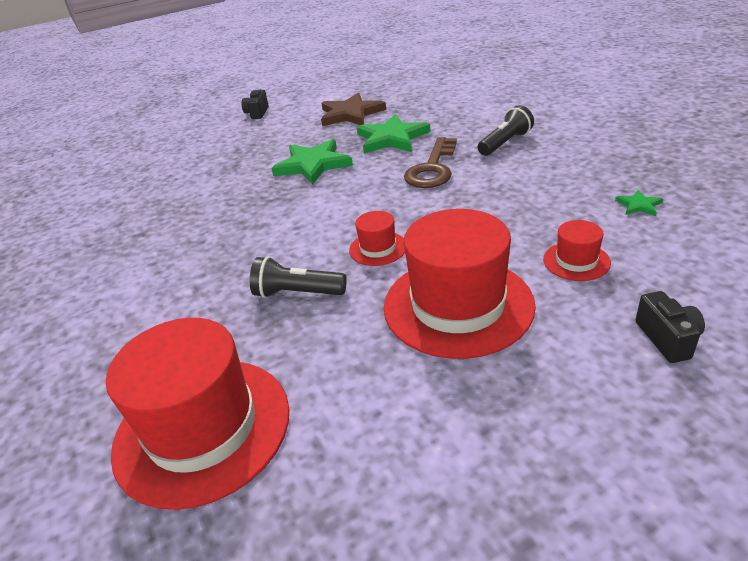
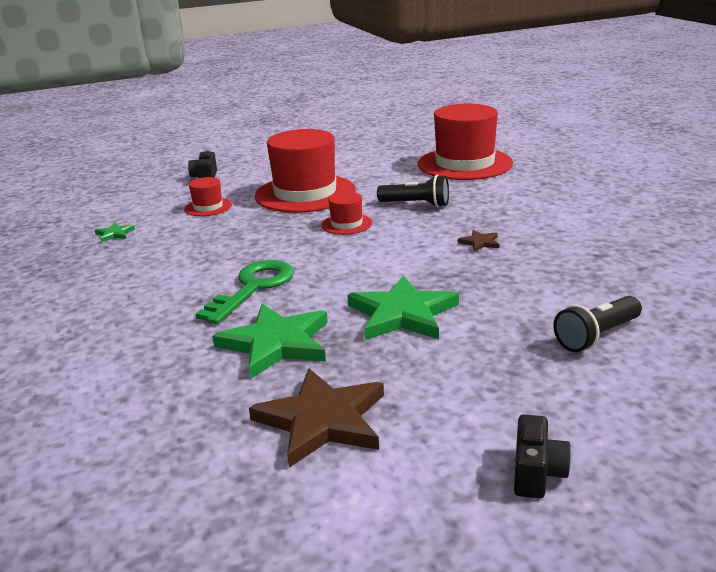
camera: 175 degrees left, 10 degrees down
(239, 236) = (480, 243): none -> brown star
(432, 169) = (253, 288): brown key -> green key
(505, 143) = (141, 310): black flashlight -> black flashlight (597, 336)

